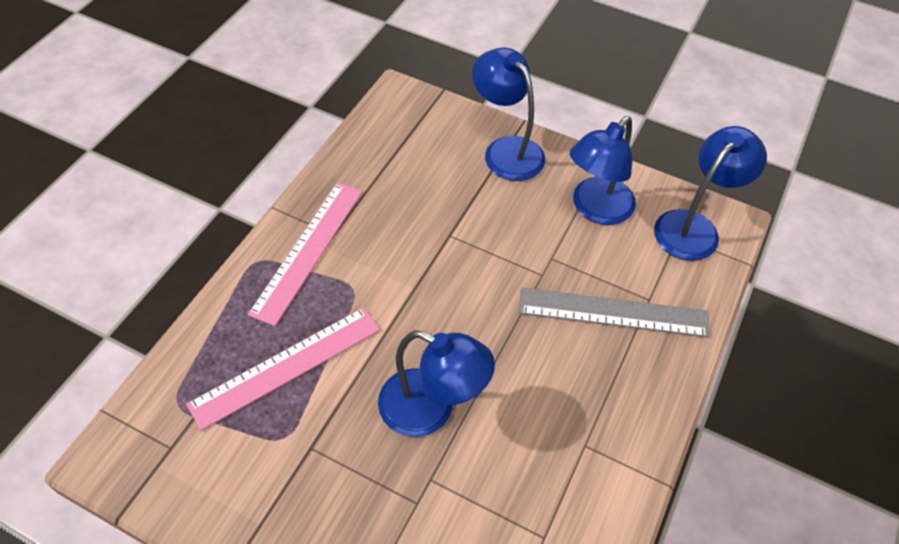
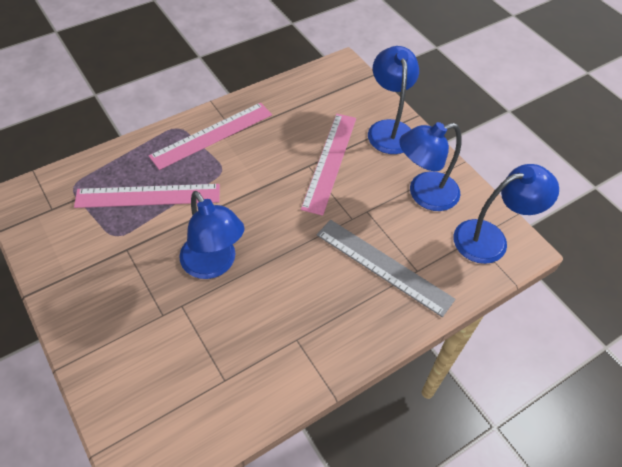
camera: 30 degrees right, 0 degrees up
(470, 219) = (329, 161): none -> pink ruler

